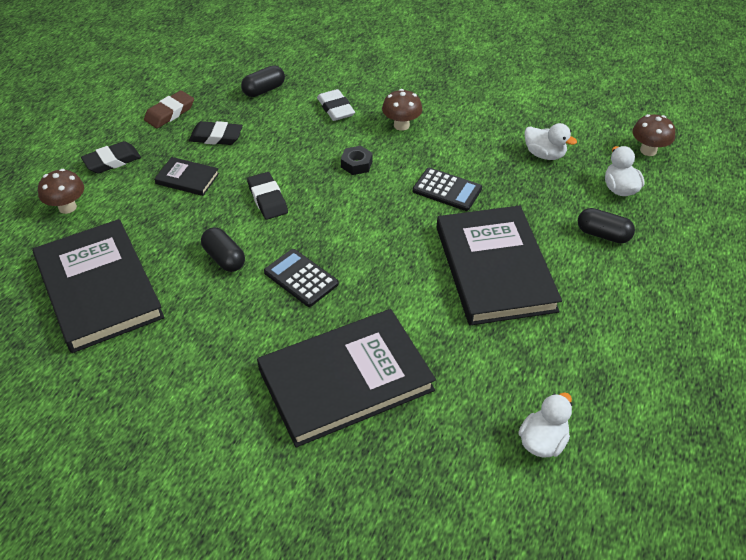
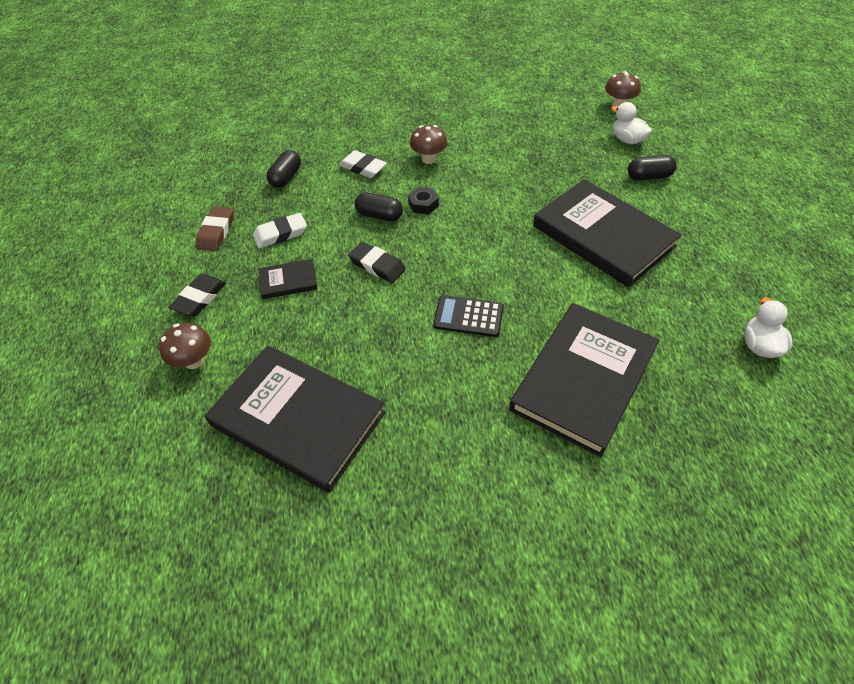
camera: 30 degrees left, 5 degrees up
(216, 137) = (280, 234): black eraser -> white eraser
(224, 258) = (388, 333): black capsule -> black capsule (379, 215)
(447, 190) = (511, 193): black calculator -> none
(544, 154) = (554, 137): white duck -> none

